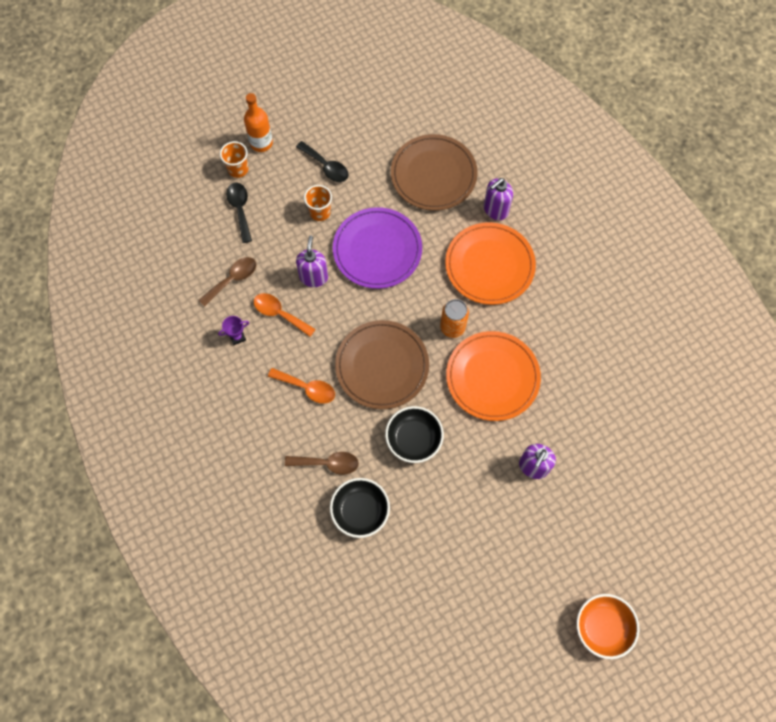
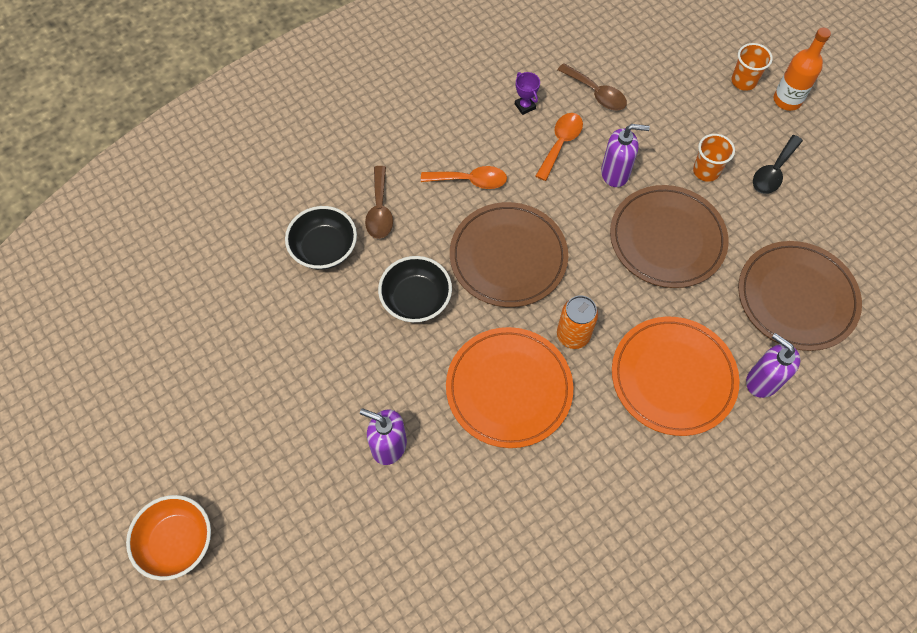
camera: 85 degrees right, 5 degrees down
(240, 209) = (689, 90): black spoon -> none
(307, 388) = (470, 181): orange spoon -> orange spoon turned 105 degrees counterclockwise
(377, 250) = (667, 239): purple plate -> brown plate

